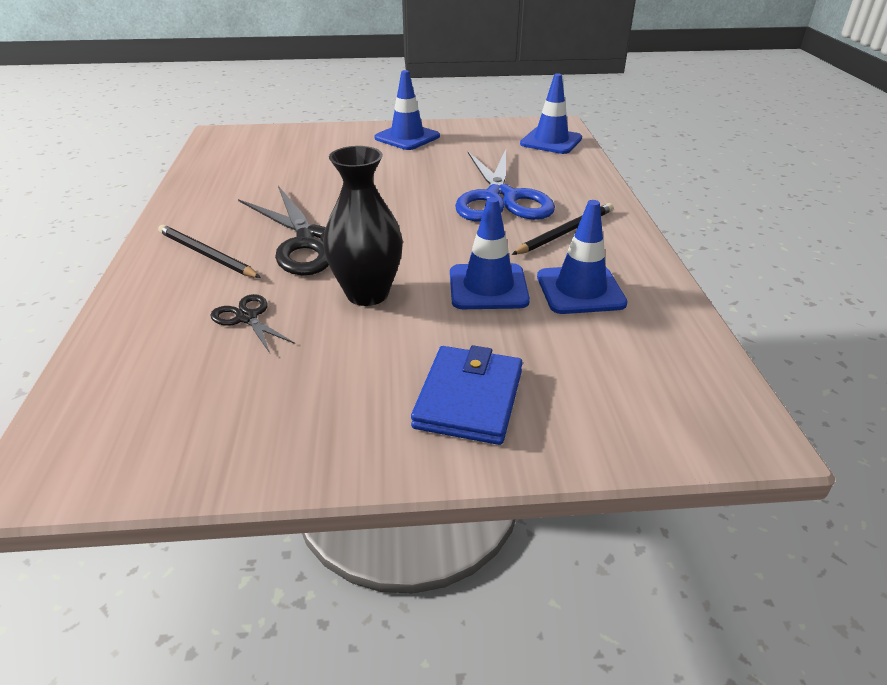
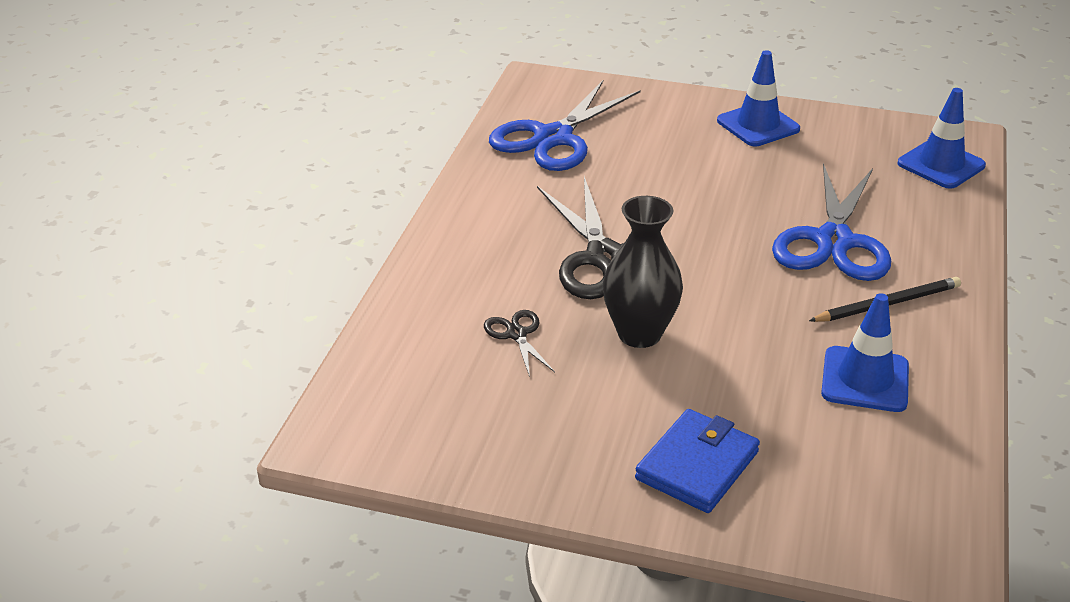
camera: 20 degrees right, 0 degrees up
(206, 255) = (492, 252): black pencil -> none
(244, 167) = (553, 138): none -> blue scissors
(488, 287) = (767, 354): blue traffic cone -> none

